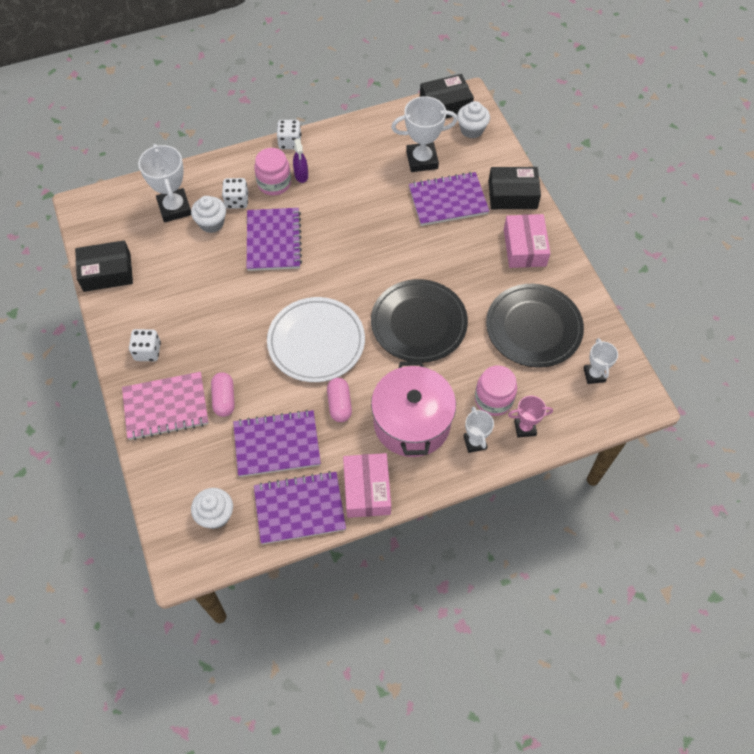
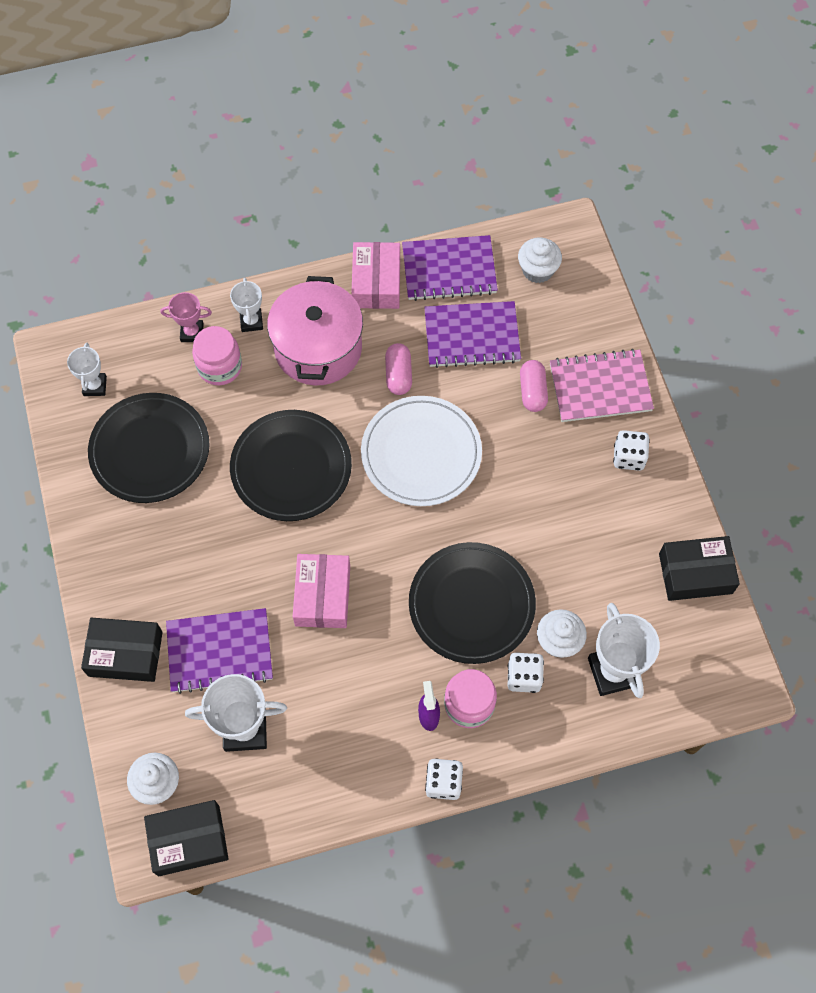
camera: 175 degrees left, 5 degrees up
(273, 241) = (471, 604): purple notebook -> black plate
(524, 247) = (131, 565): pink box -> pink box (323, 596)

